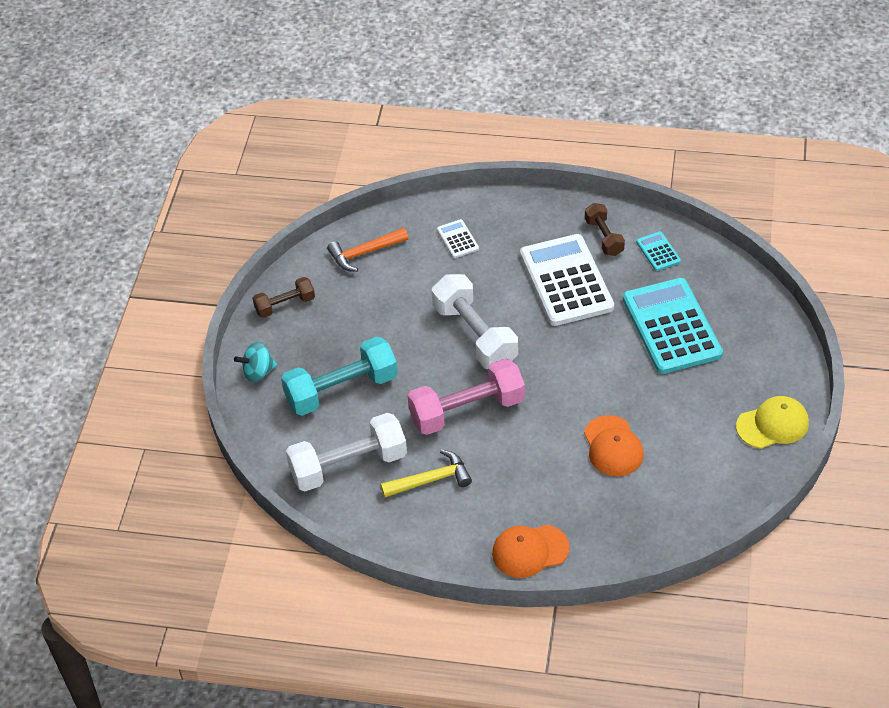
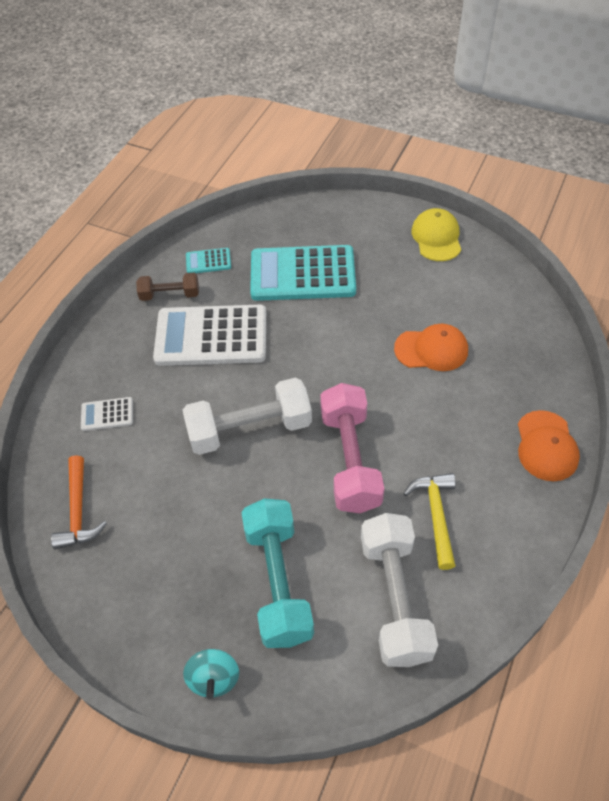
camera: 75 degrees left, 5 degrees up
(285, 305) = (116, 621): brown dumbbell -> none

